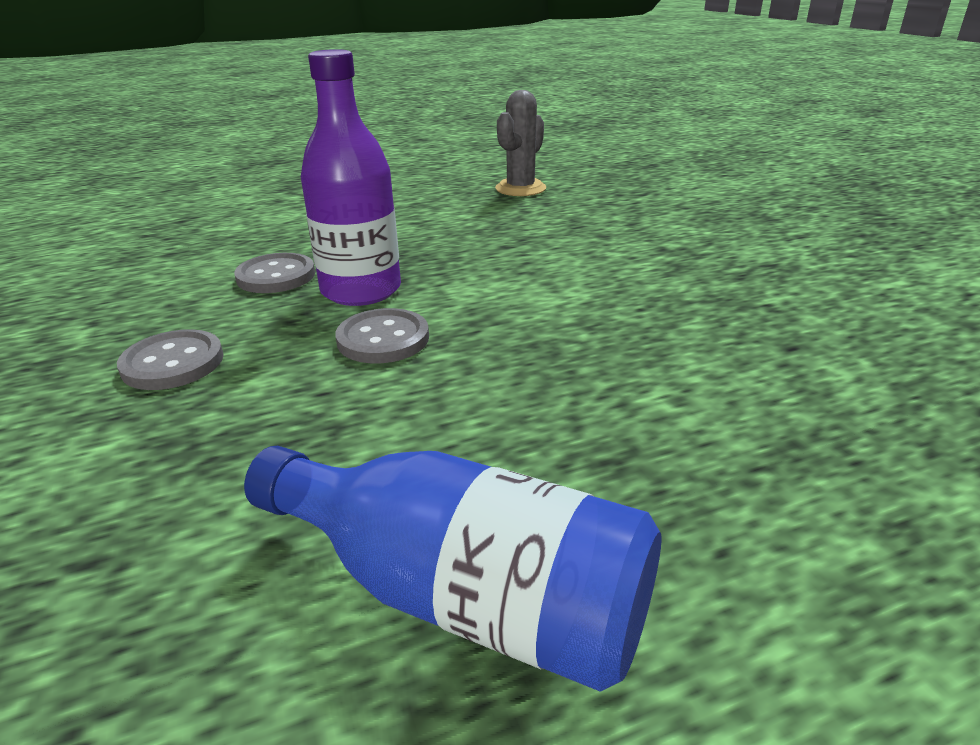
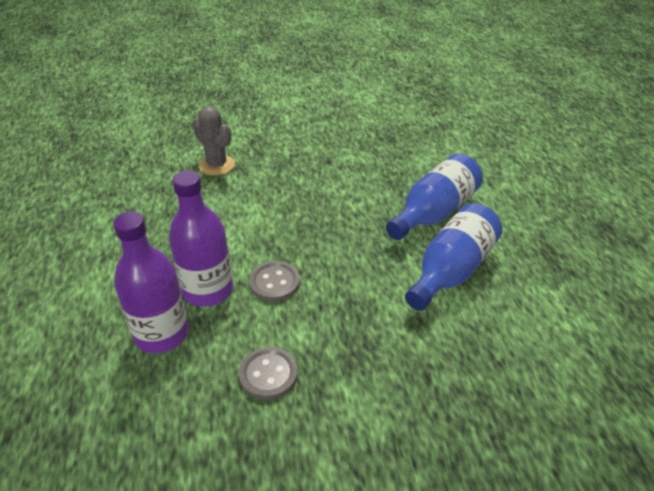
camera: 80 degrees left, 10 degrees up
(276, 276) = (161, 334): grey button -> purple bottle
(520, 188) = (73, 200): grey cactus -> grey cactus (217, 165)
(716, 541) = (434, 212): none -> blue bottle

